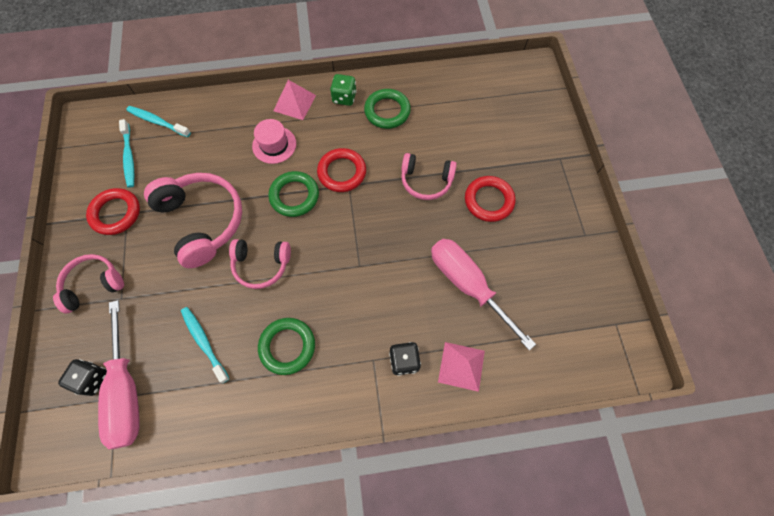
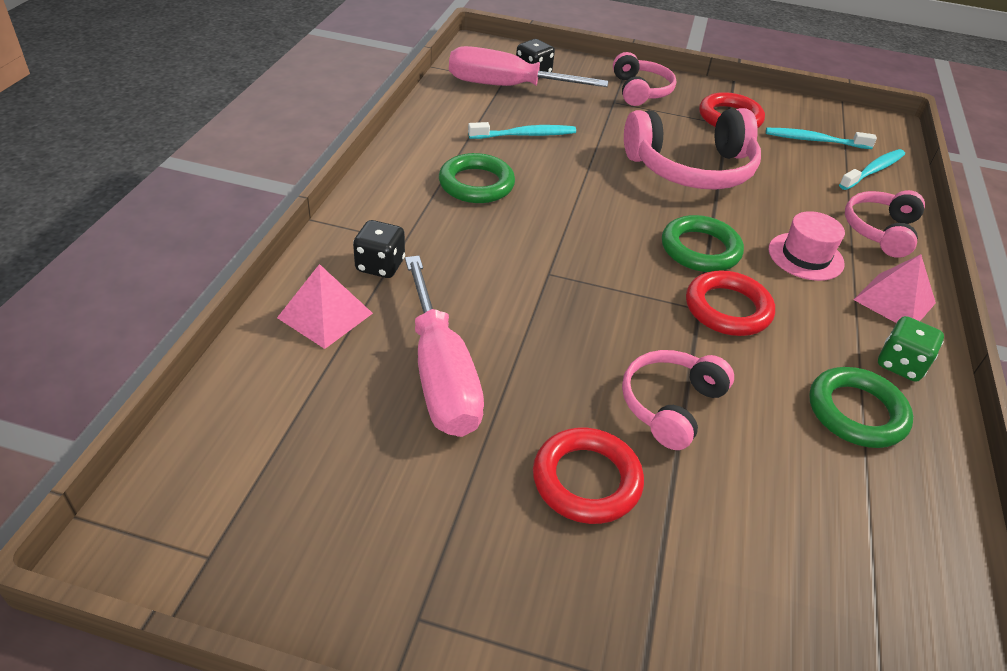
camera: 110 degrees right, 25 degrees down
(261, 265) = (601, 194): pink headphones -> pink headphones (880, 231)
(467, 284) = (441, 375): pink screwdriver -> pink screwdriver turned 90 degrees clockwise

